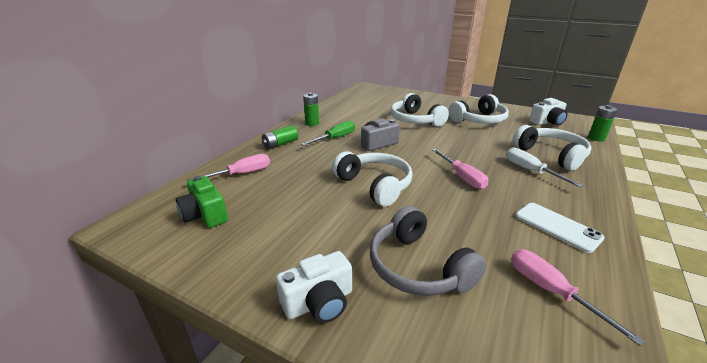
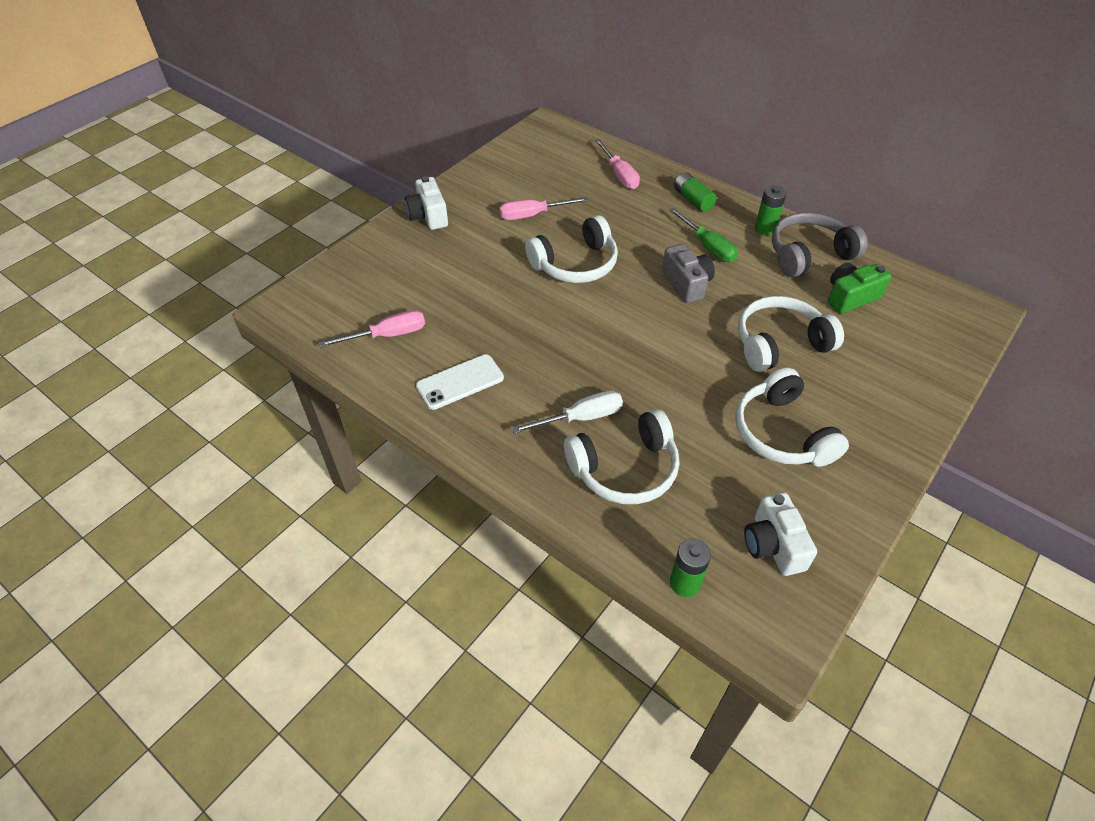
camera: 100 degrees right, 20 degrees up
(205, 215) = (550, 160): green camera -> green camera (850, 297)
(418, 267) = (442, 268): grey headphones -> grey headphones (809, 254)
(462, 177) = (578, 341): pink screwdriver -> pink screwdriver (533, 215)

